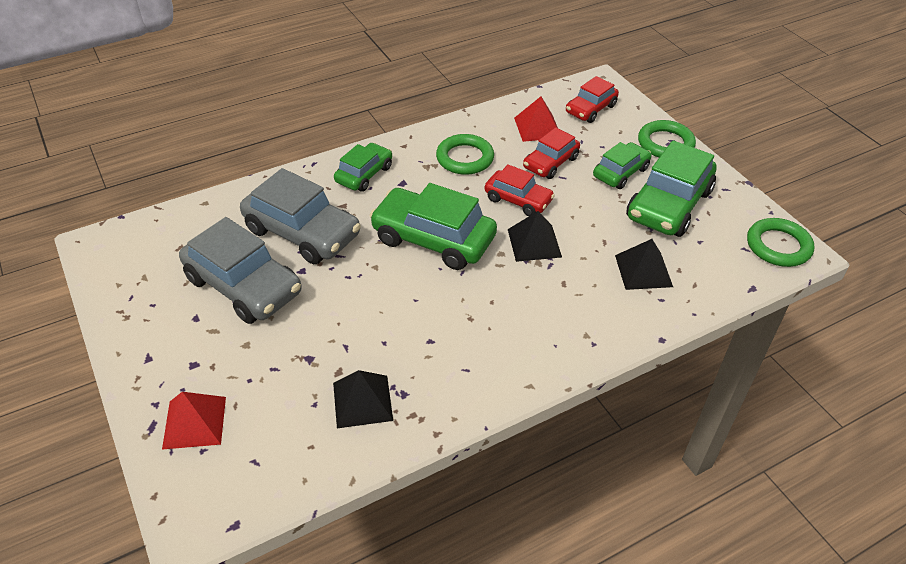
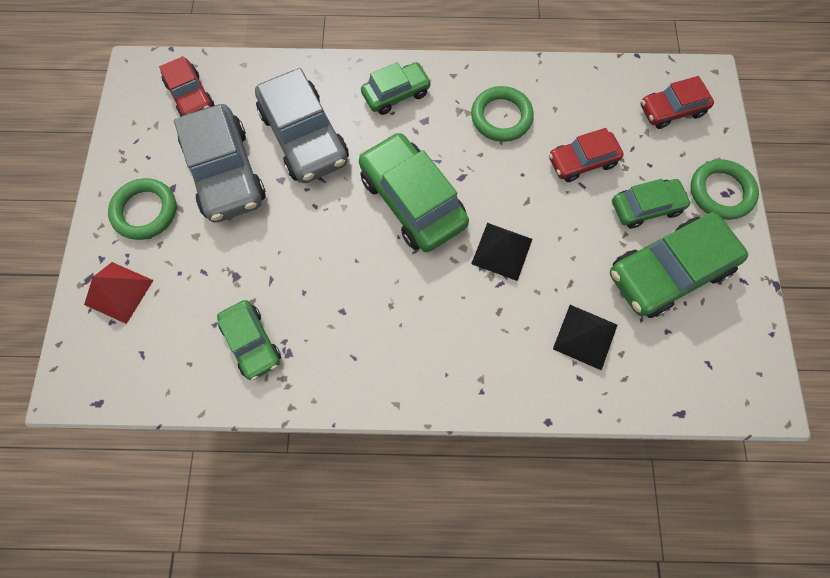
camera: 30 degrees right, 25 degrees up
(362, 401) = (252, 342): black pyramid -> green car
(518, 200) = (520, 192): red car -> red car (190, 96)
(537, 127) = (598, 110): red pyramid -> none
(778, 246) = (747, 379): green ring -> green ring (145, 211)

